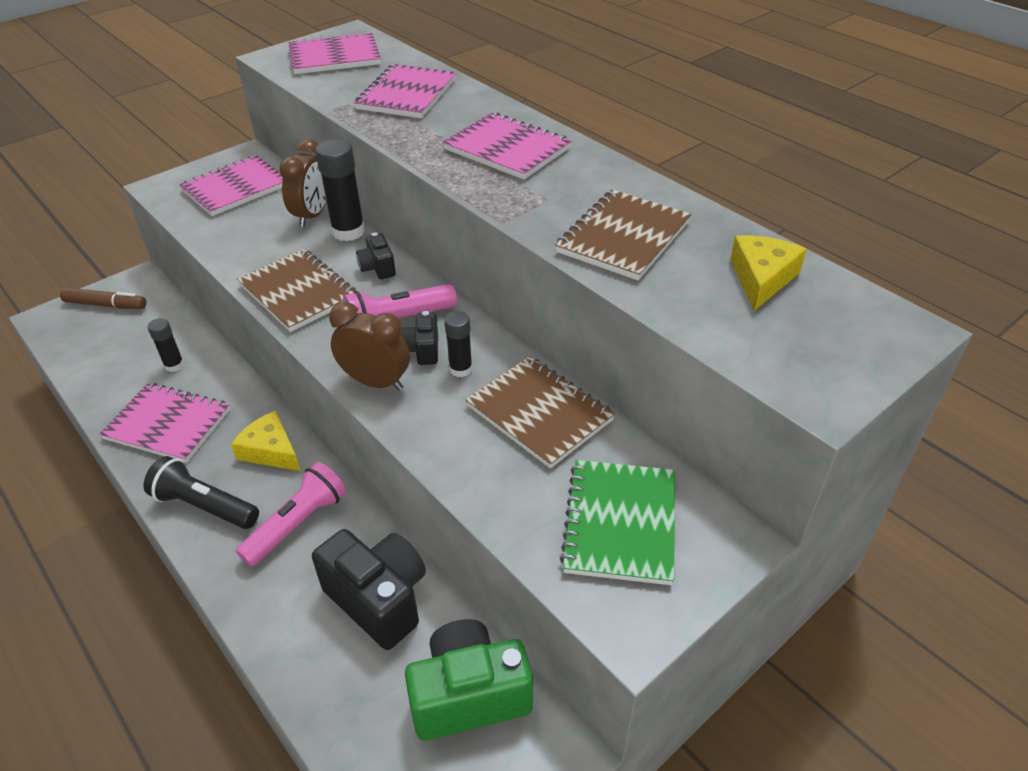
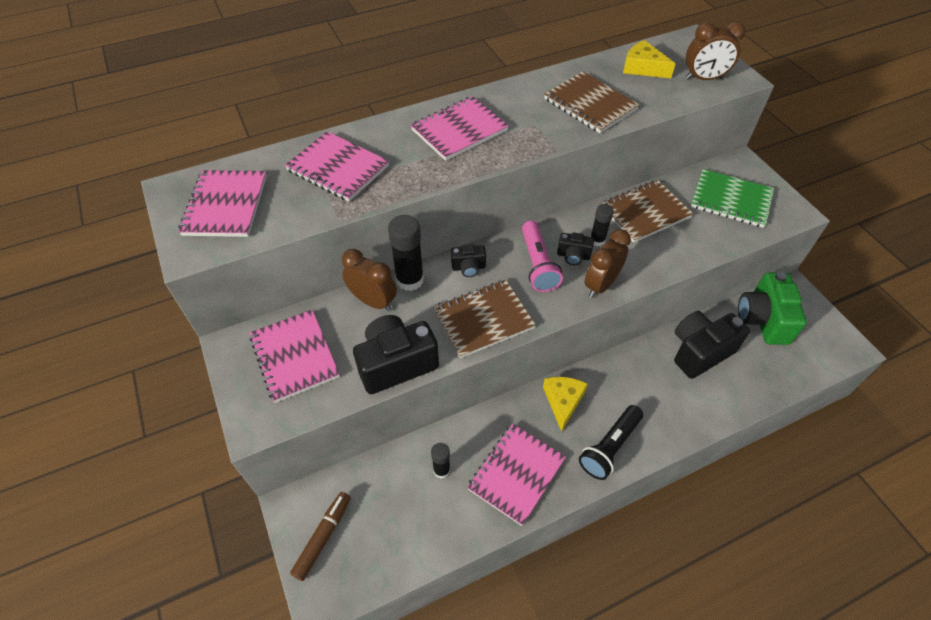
camera: 75 degrees left, 10 degrees up
(230, 246) = (396, 364): none -> black camera
(270, 450) = (563, 401): yellow cheese -> yellow cheese turned 135 degrees clockwise
(297, 524) = (635, 389): pink flashlight -> none
(783, 349) = (704, 78): none -> brown clock

